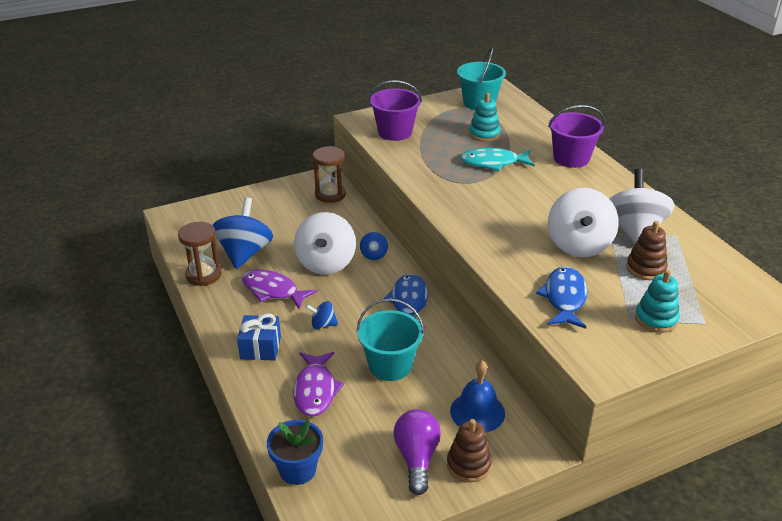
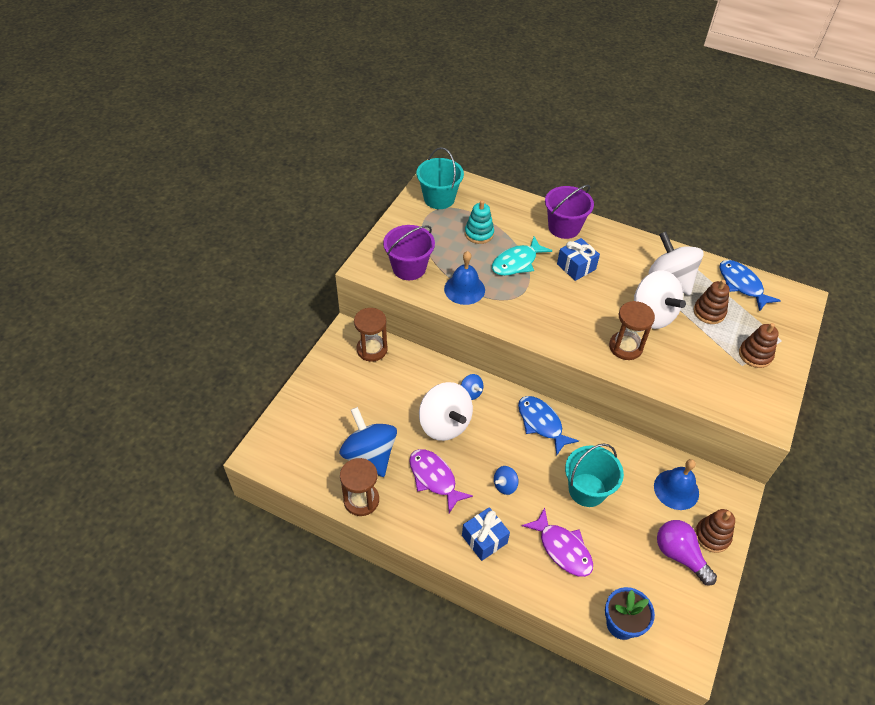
camera: 40 degrees left, 15 degrees up
(273, 291) = (434, 478): purple fish -> purple fish turned 60 degrees clockwise
(423, 161) = (464, 289): none -> blue bell
(520, 254) = (625, 347): none -> brown hourglass
(546, 186) = (576, 267): none -> blue gift
(564, 298) = (691, 372): blue fish -> blue fish (742, 285)
(656, 319) = (755, 355): turquoise stacking toy -> brown stacking toy

